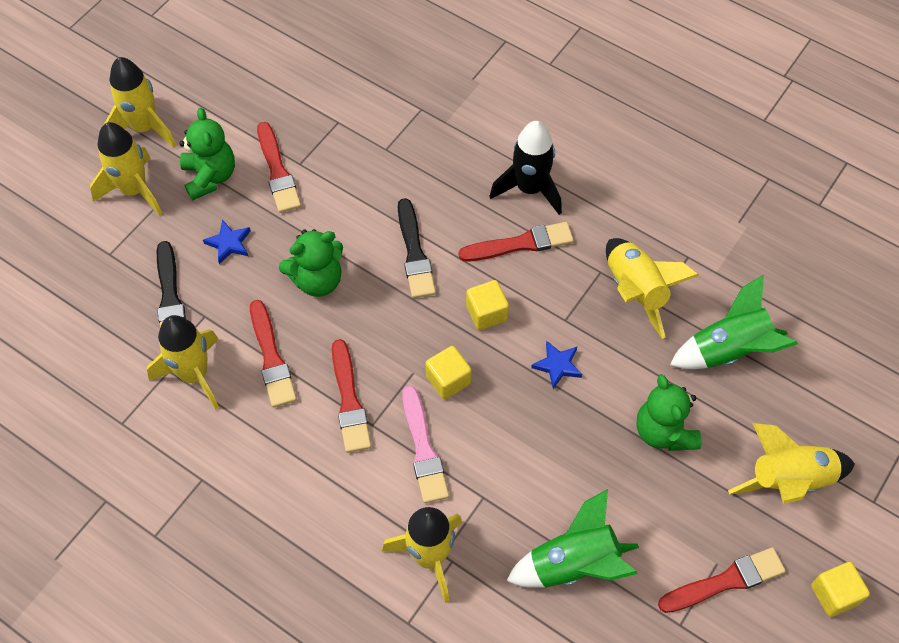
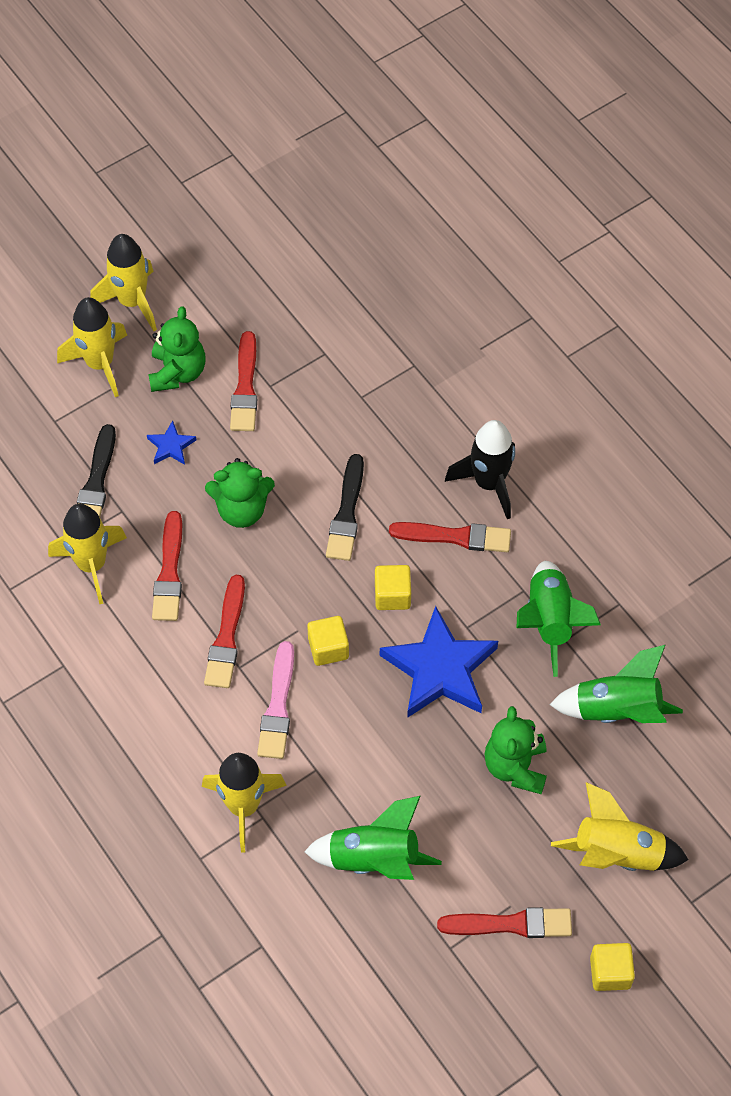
camera: 20 degrees right, 0 degrees up
(557, 365) = (440, 669): blue star -> blue star, size x2.26
(635, 291) = (549, 621): yellow rocket -> green rocket

